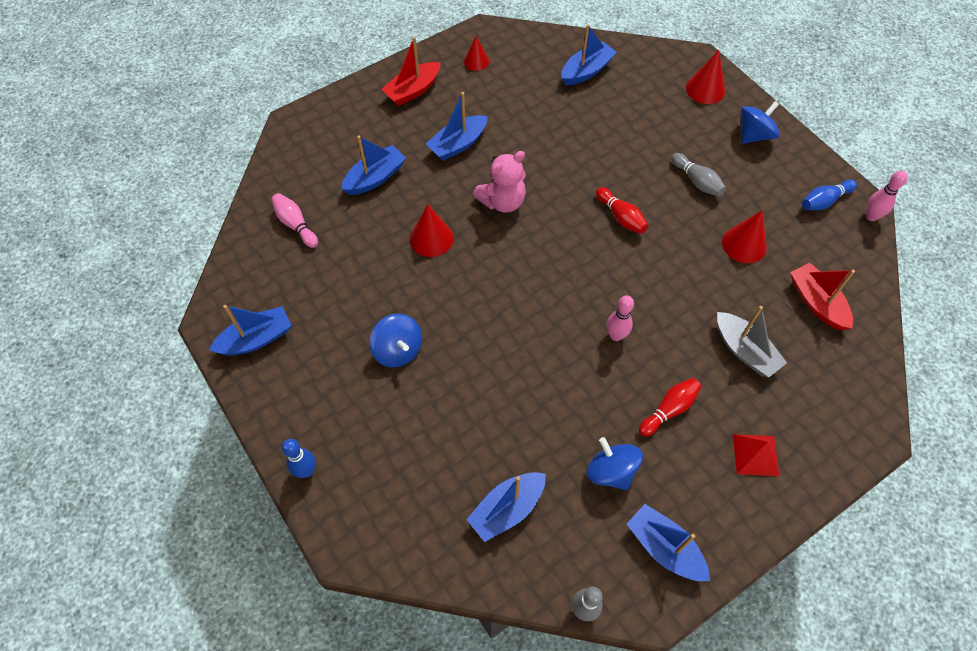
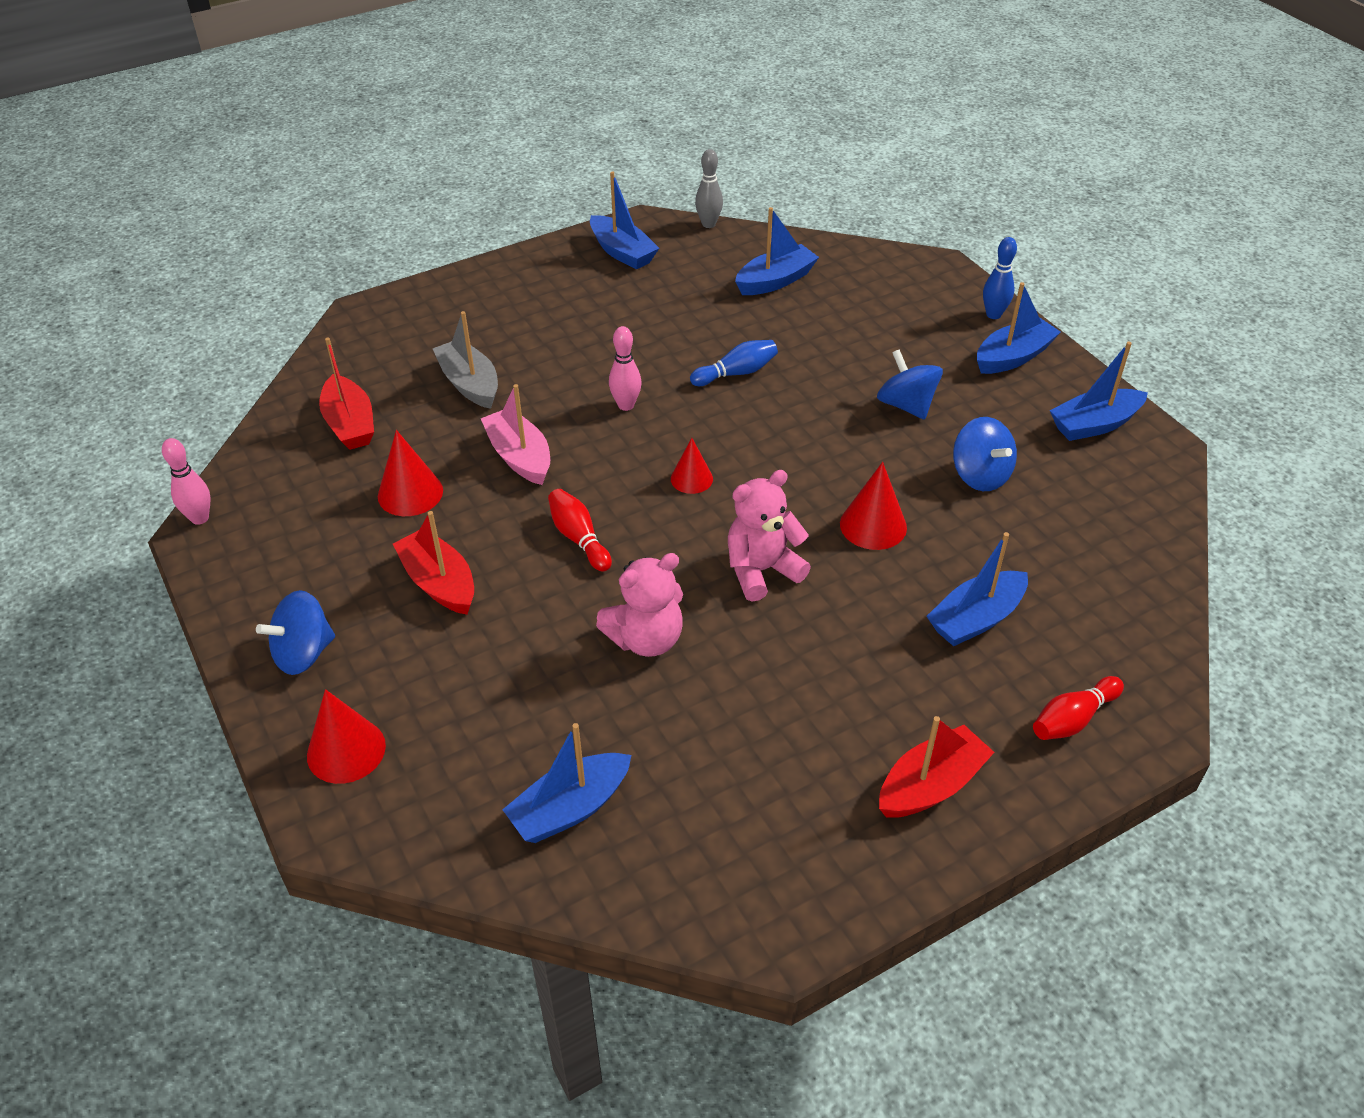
camera: 175 degrees left, 15 degrees down
(295, 225) = (1088, 555): pink bowling pin -> none
(458, 144) = (836, 668): blue boat -> blue boat (1013, 357)
(476, 61) = (800, 849): red cone -> red cone (691, 478)
(565, 154) = (646, 639): none -> pink teddy bear
(611, 471) = (662, 300): blue spinning top -> blue spinning top (980, 475)
(669, 409) = (582, 340): red bowling pin -> red bowling pin (1073, 719)
(681, 280) = (519, 457): none -> pink boat
(697, 181) = (439, 583): grey bowling pin -> red boat
(755, 454) = (502, 304): red pyramid -> none
(824, 201) = (255, 542): blue bowling pin -> blue bowling pin (736, 373)

